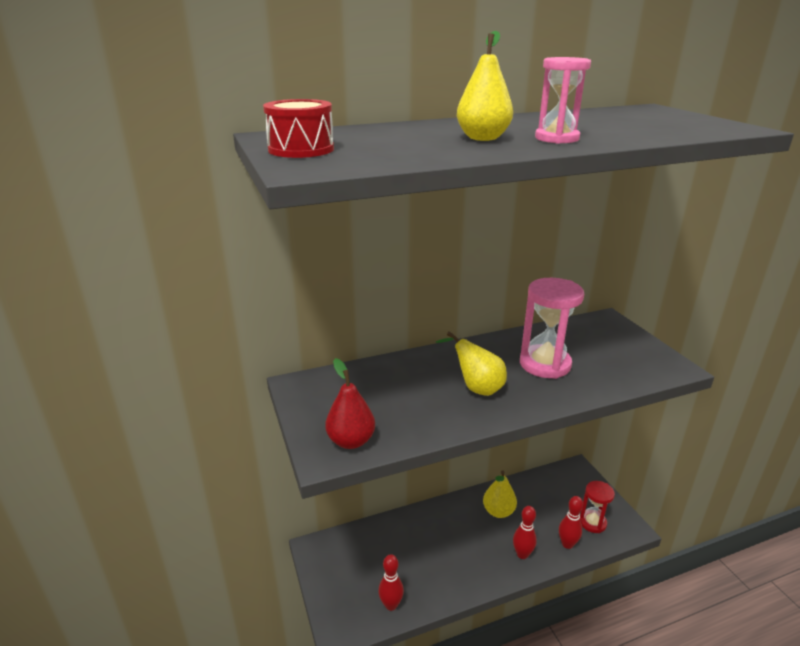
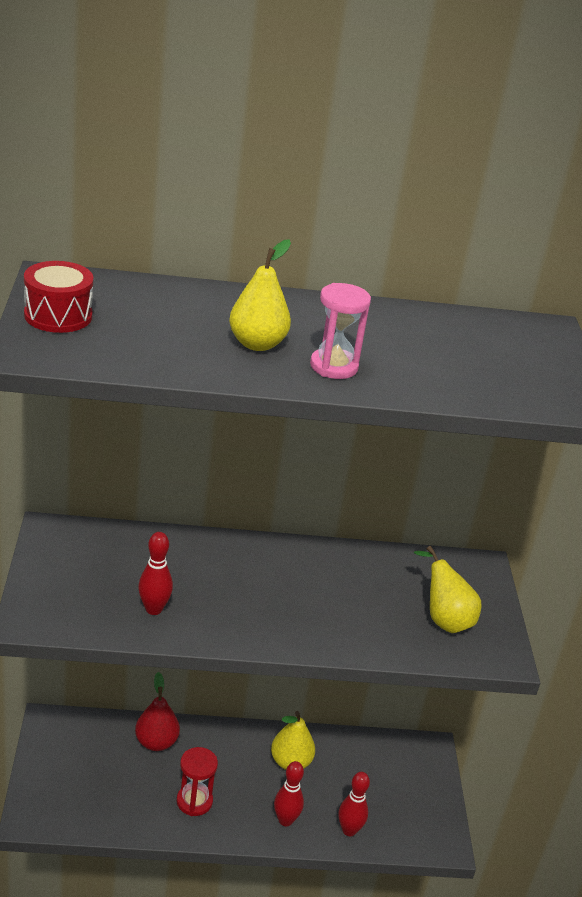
camera: 15 degrees right, 5 degrees up
(351, 441) = (65, 613): red pear -> red pear (156, 742)
(391, 605) = (100, 814): red bowling pin -> red bowling pin (153, 609)
(476, 388) = (241, 600): yellow pear -> yellow pear (444, 619)
(545, 364) = (345, 598): pink hourglass -> none
(592, 522) = (400, 818): red hourglass -> red hourglass (194, 801)

